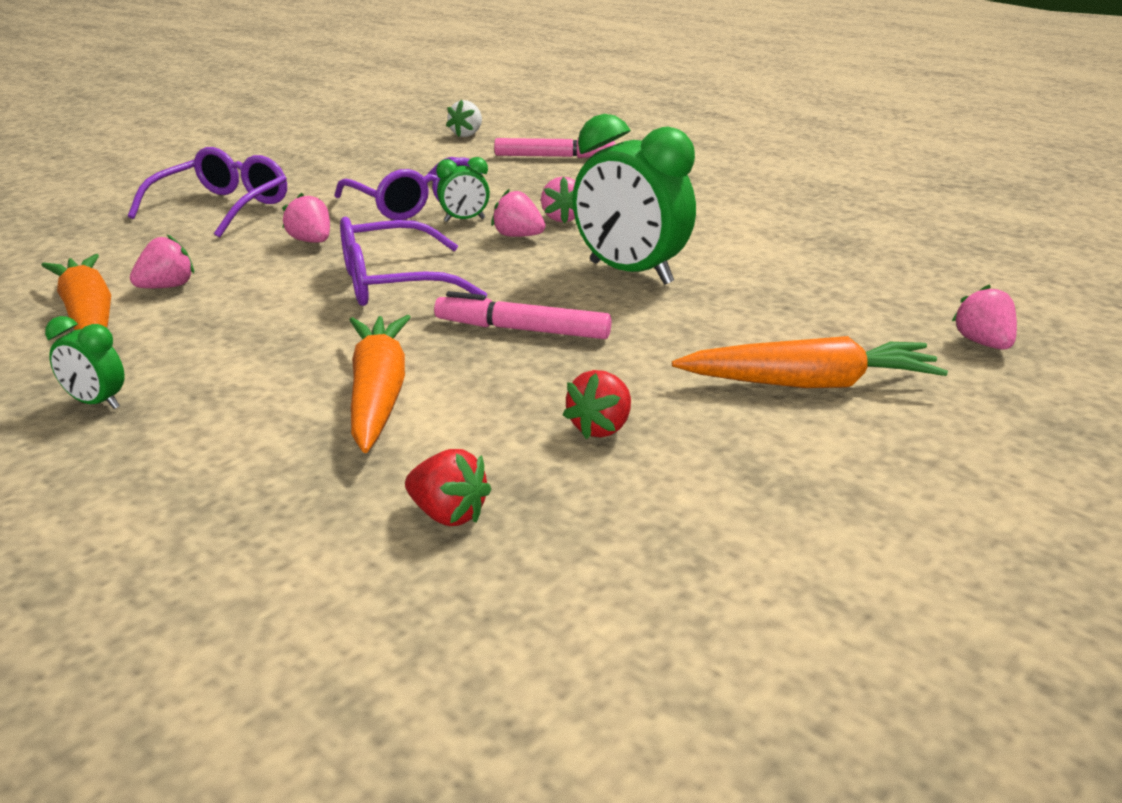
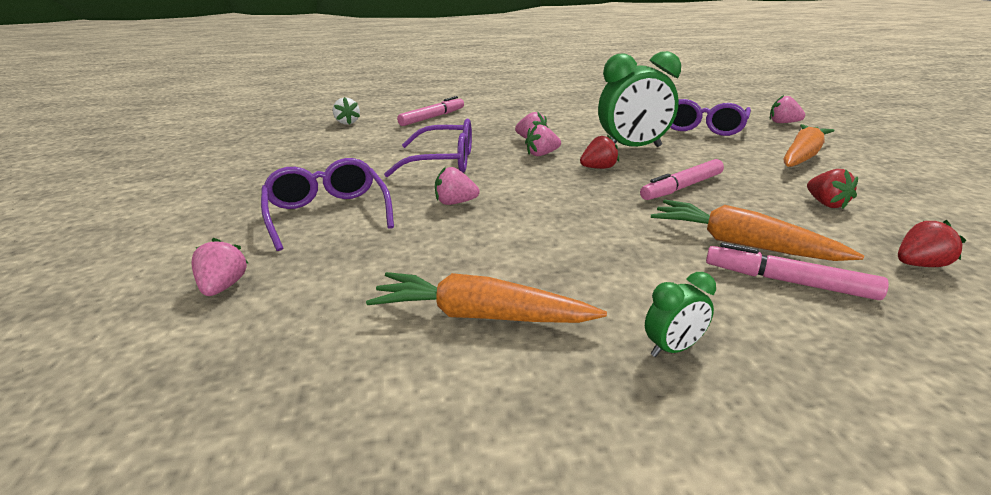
camera: 50 degrees left, 0 degrees up
(167, 287) = (463, 269): pink strawberry -> pink strawberry (223, 287)
(298, 436) = (788, 282): none -> pink marker
(392, 283) = (568, 199): purple glasses -> purple glasses (702, 127)
(464, 220) = (493, 158): green clock -> none
(519, 273) = (598, 168): none -> red strawberry

